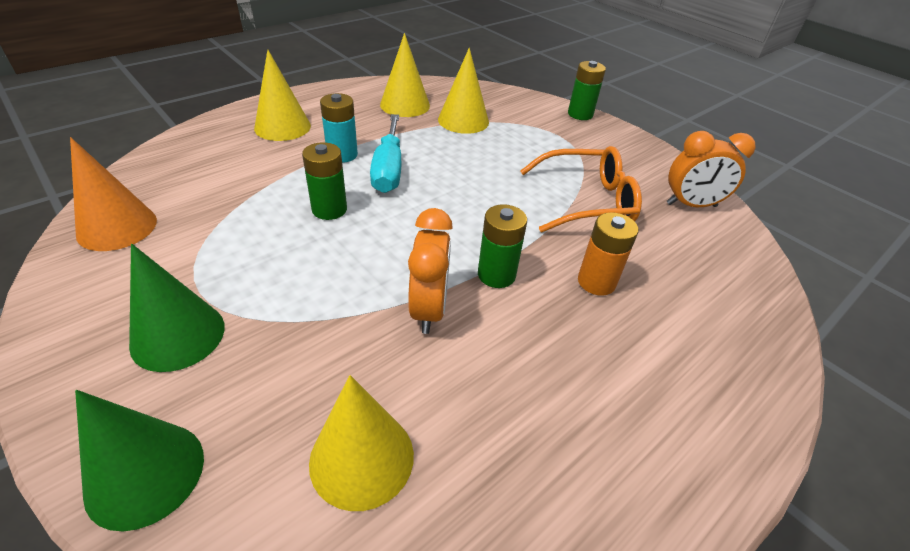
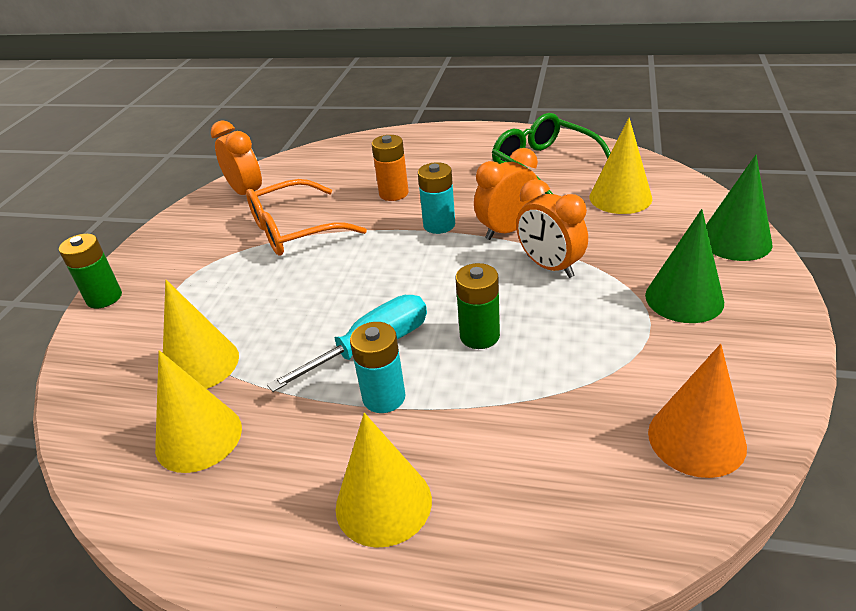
camera: 120 degrees left, 5 degrees down
(340, 293) = (550, 266): none -> orange clock
(496, 275) = (439, 225): green battery -> turquoise battery
(533, 456) = (544, 165): none -> green glasses
(586, 201) = (294, 230): orange glasses -> orange glasses turned 75 degrees counterclockwise

